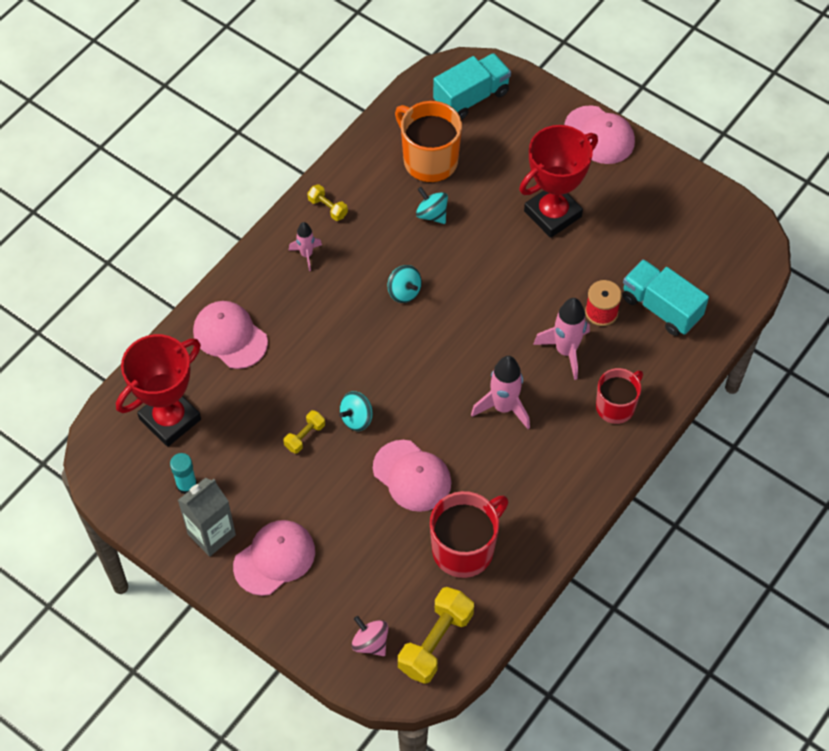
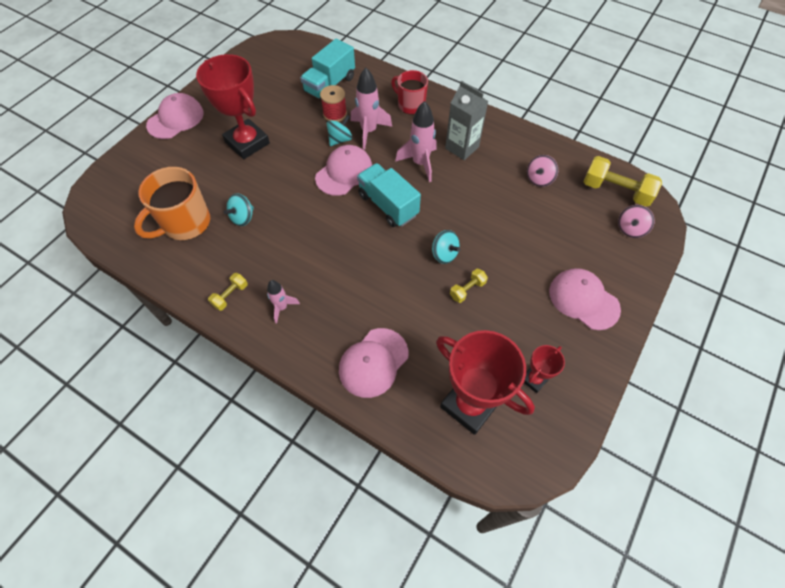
camera: 95 degrees left, 0 degrees up
(186, 485) = (534, 379): turquoise glue stick -> red trophy
(211, 534) = (576, 351): grey carton -> grey carton (462, 147)
(305, 436) = (467, 289): yellow dumbbell -> yellow dumbbell turned 75 degrees counterclockwise
(404, 292) = (320, 231): turquoise spinning top -> turquoise spinning top (340, 139)
(412, 476) = (488, 214): pink cap -> pink cap (344, 172)
(464, 548) = (539, 179): red mug -> pink spinning top
(471, 97) = (122, 198): turquoise truck -> turquoise truck (388, 205)

